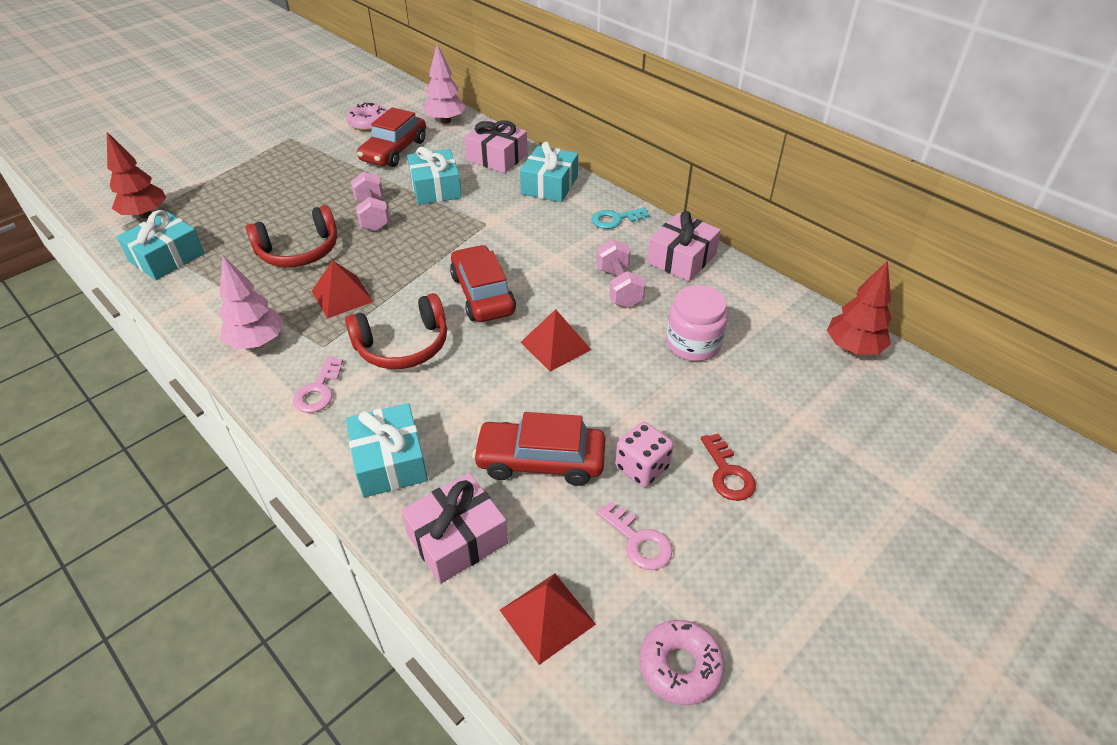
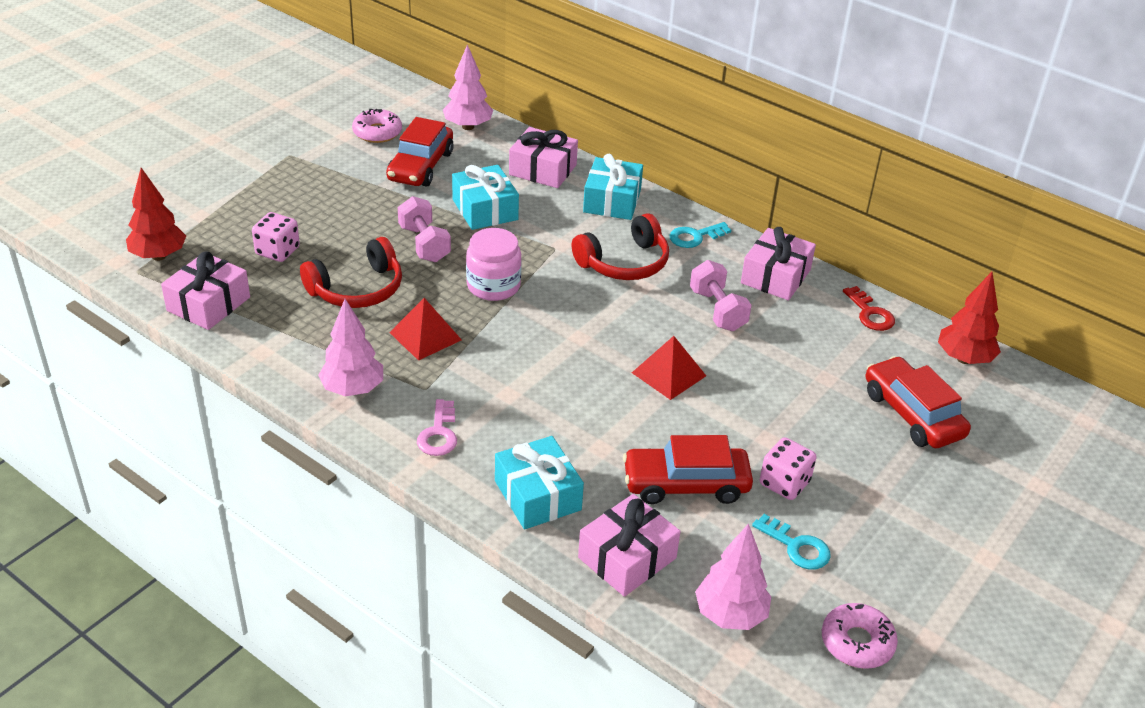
camera: 10 degrees left, 5 degrees down
(167, 257) = (208, 304): turquoise gift -> pink gift
(245, 215) = (277, 251): none -> pink dice
(403, 345) = (510, 383): red headphones -> red headphones (624, 263)
(483, 294) = (576, 325): red car -> red car (912, 414)
(547, 617) = (730, 615): red pyramid -> pink tree
(638, 541) = (797, 547): pink key -> turquoise key
(693, 344) = (807, 364): pink jar -> pink jar (493, 286)
(727, 473) = (866, 483): red key -> red key (870, 314)

